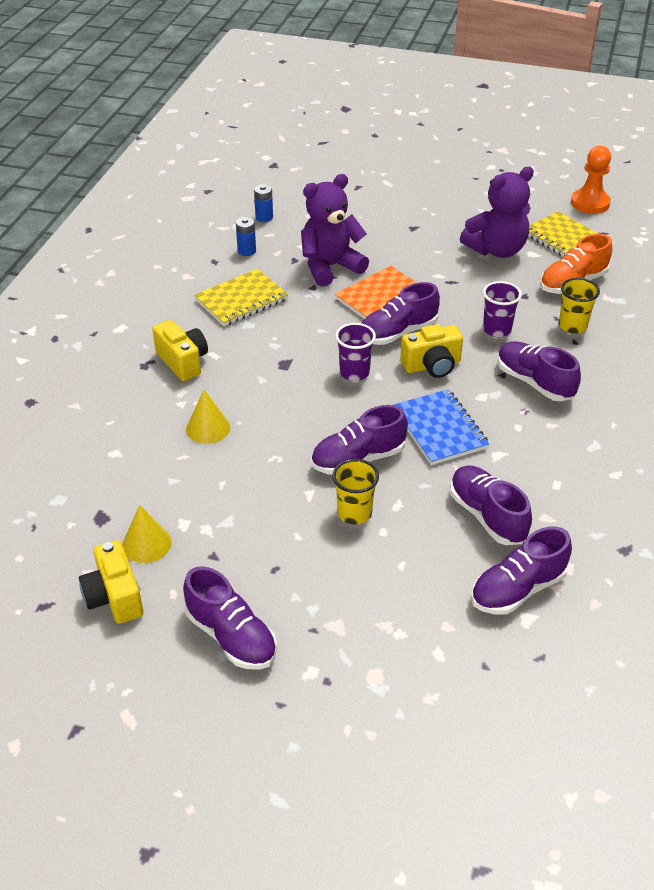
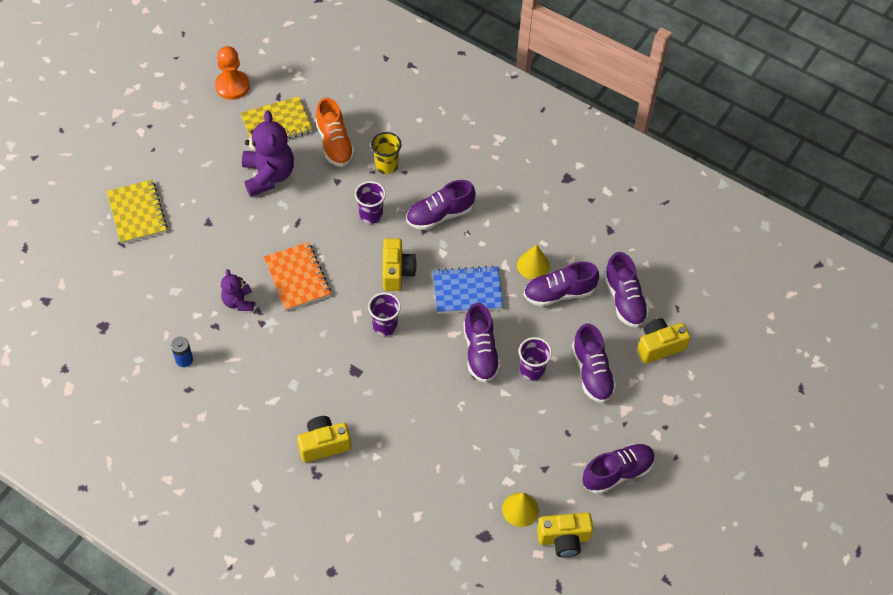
camera: 75 degrees left, 15 degrees up
(208, 428) = (412, 443): yellow cone -> yellow cone (533, 265)
(241, 300) = (257, 381): yellow notebook -> yellow notebook (137, 213)
(264, 217) = (136, 332): blue battery -> none
(330, 267) = (238, 302): purple teddy bear -> purple teddy bear, size x0.56
(354, 513) = (532, 370): yellow cup -> purple cup
(397, 333) = (348, 281): purple shoe -> purple shoe (592, 372)
(461, 647) = (659, 346): none -> yellow camera

